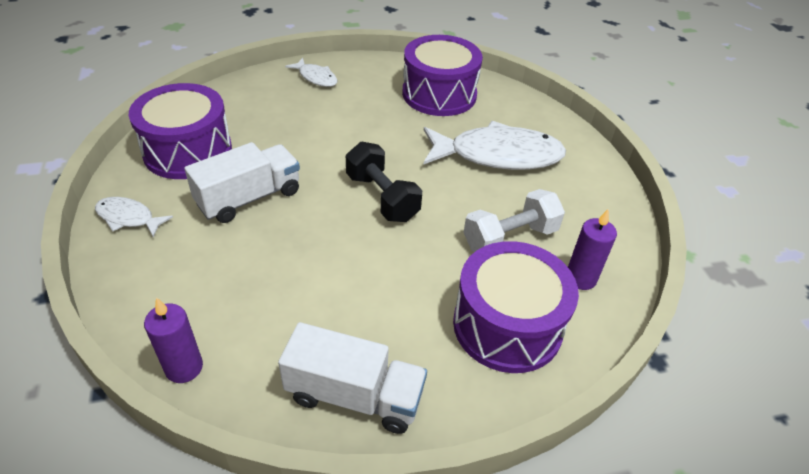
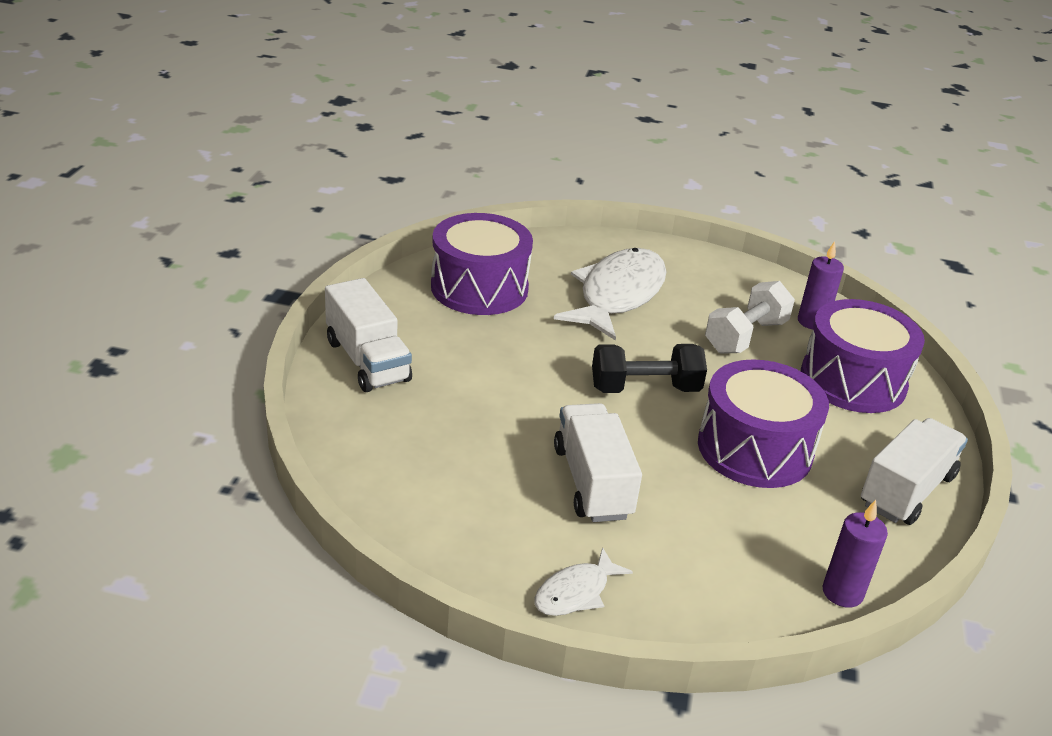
camera: 65 degrees left, 10 degrees down
(188, 151) = (461, 511): purple drum -> purple drum (754, 449)
(316, 77) = (367, 360): white fish -> white truck
(510, 238) = (745, 336): white dumbbell -> white dumbbell turned 45 degrees clockwise

